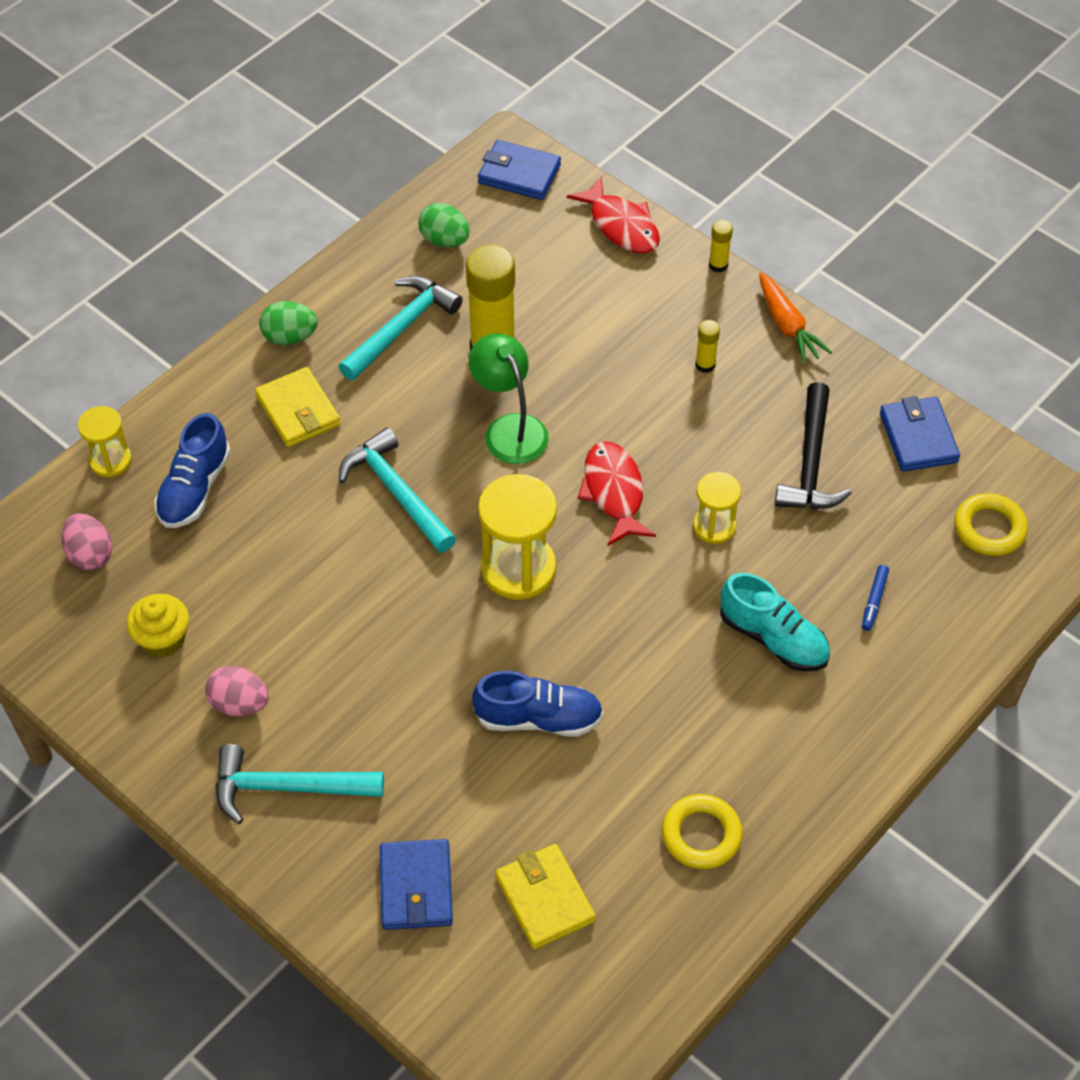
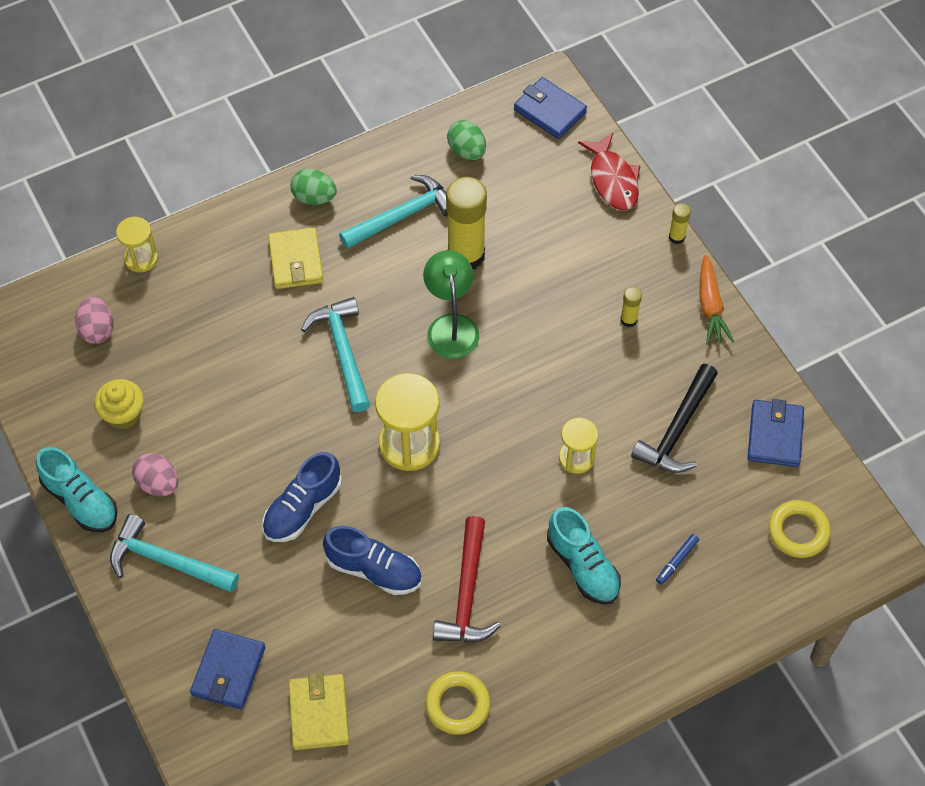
camera: 20 degrees right, 5 degrees up
(151, 752) = (81, 500): none -> turquoise shoe
(194, 489) = (193, 301): blue shoe -> blue shoe (302, 508)
(614, 492) = (510, 404): red fish -> none
(657, 709) = (467, 593): none -> red hammer

